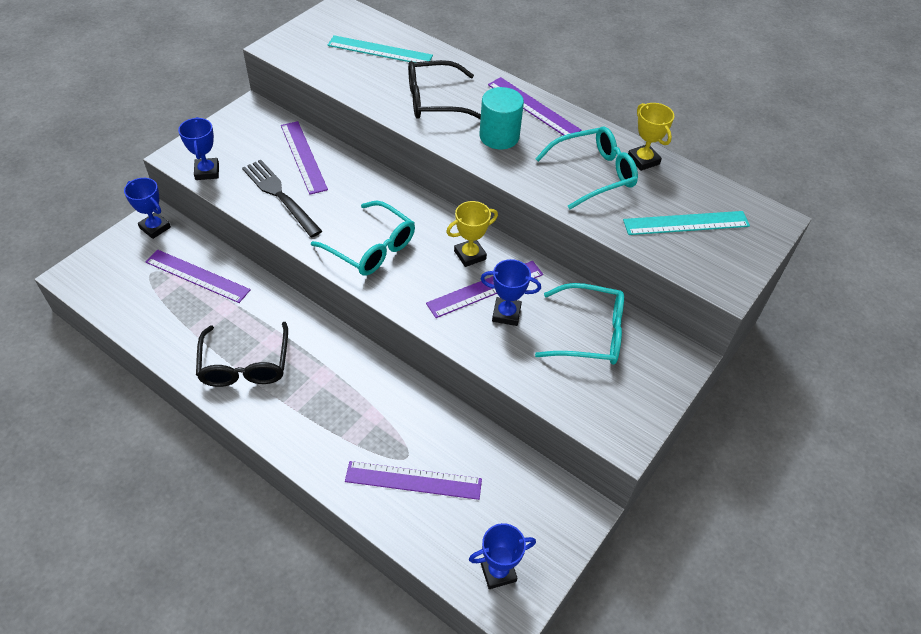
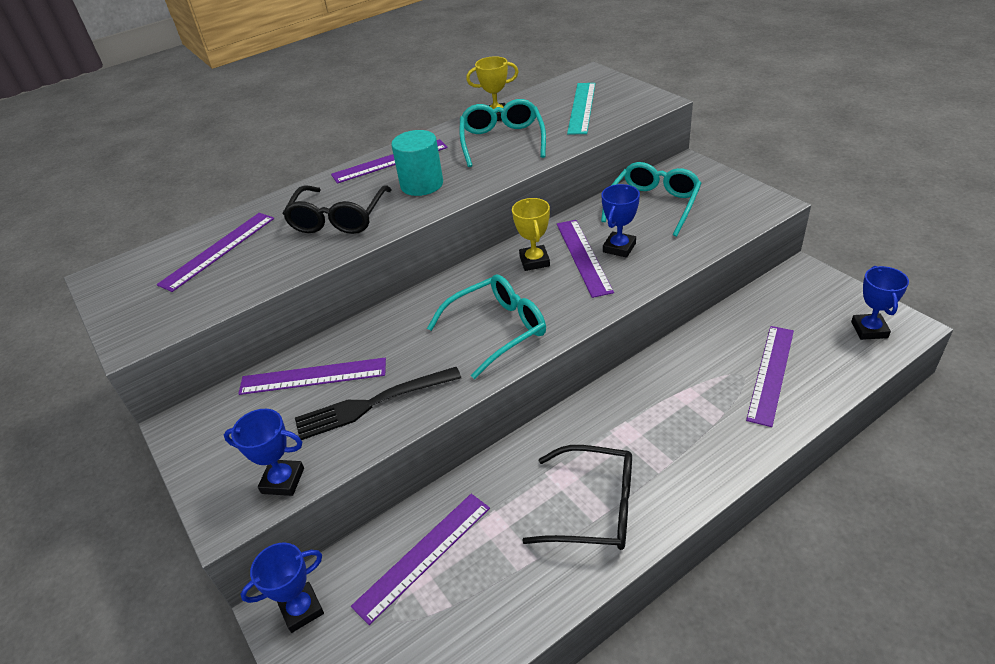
camera: 65 degrees left, 10 degrees down
(380, 50) = (218, 250): turquoise ruler -> purple ruler

